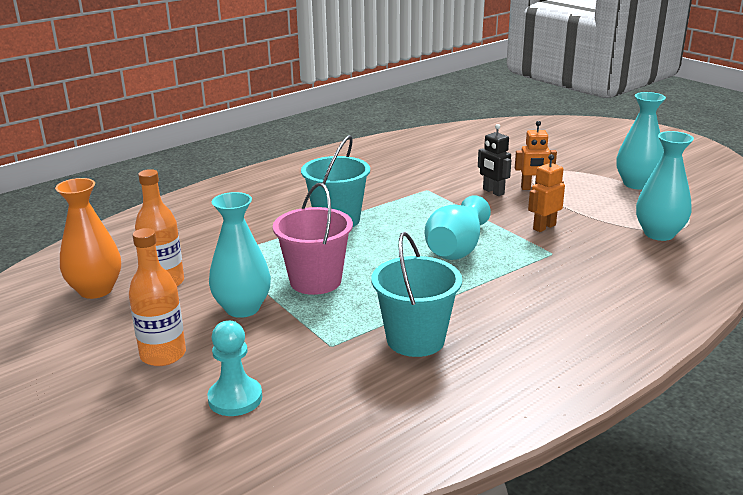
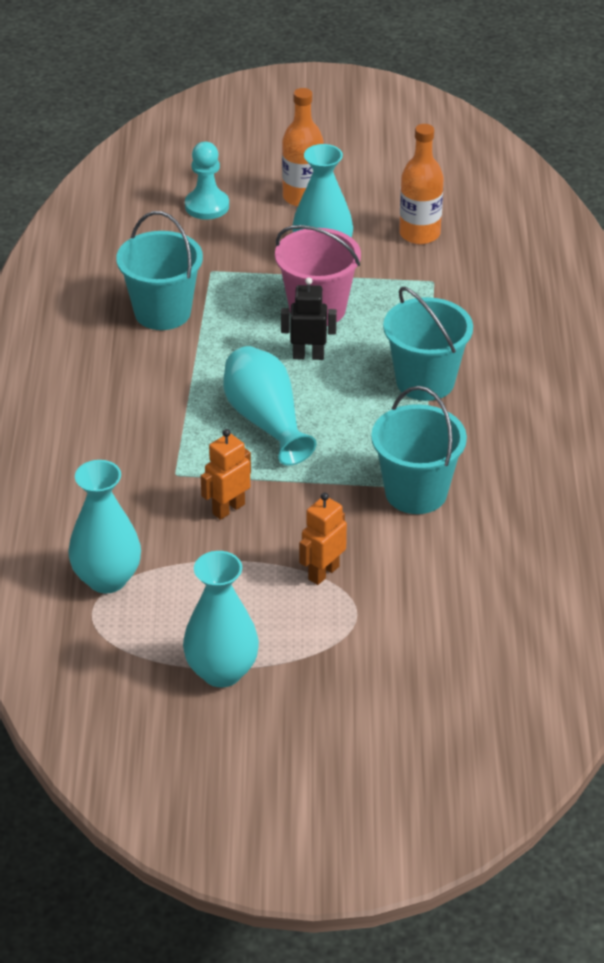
camera: 130 degrees right, 15 degrees up
(96, 290) = (450, 198): orange vase -> none
(434, 190) = (416, 492): none -> turquoise bucket
(493, 192) = (354, 534): black robot -> black robot (308, 355)
(544, 227) = (228, 509): orange robot -> orange robot turned 135 degrees counterclockwise

